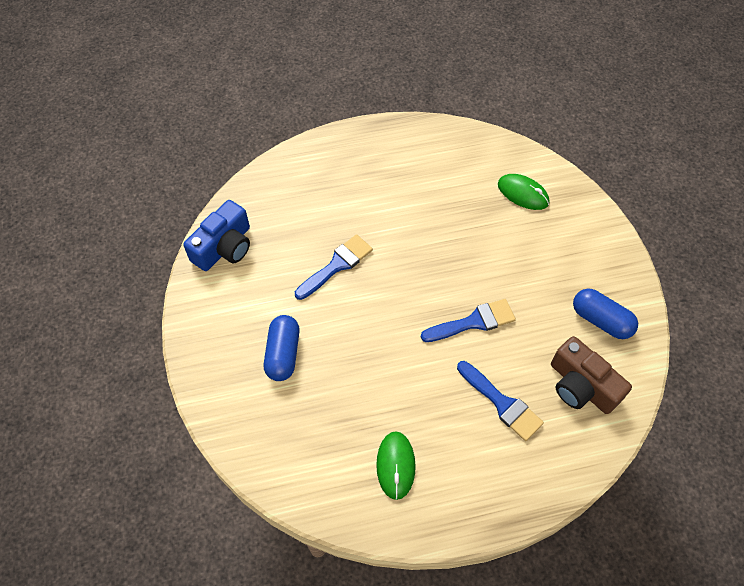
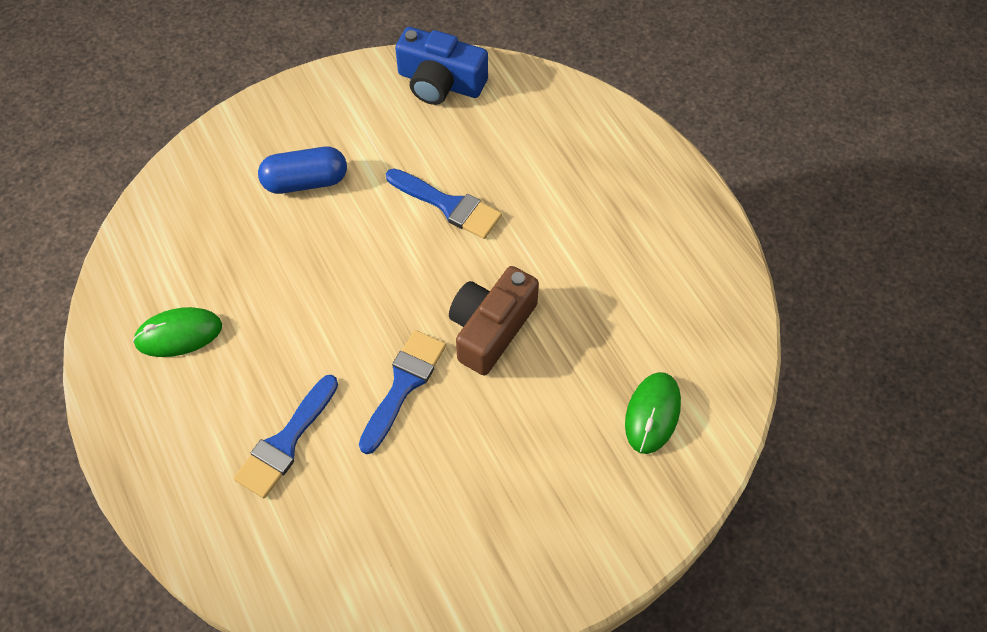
camera: 75 degrees right, 0 degrees up
(473, 322) = (403, 385): blue brush -> blue brush turned 120 degrees counterclockwise
(581, 386) = (333, 544): brown camera -> brown camera (491, 329)
(601, 320) = (451, 559): blue capsule -> none

